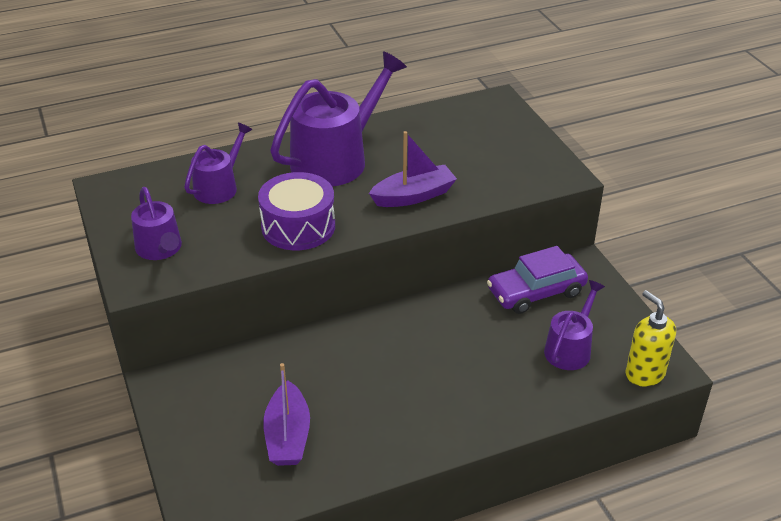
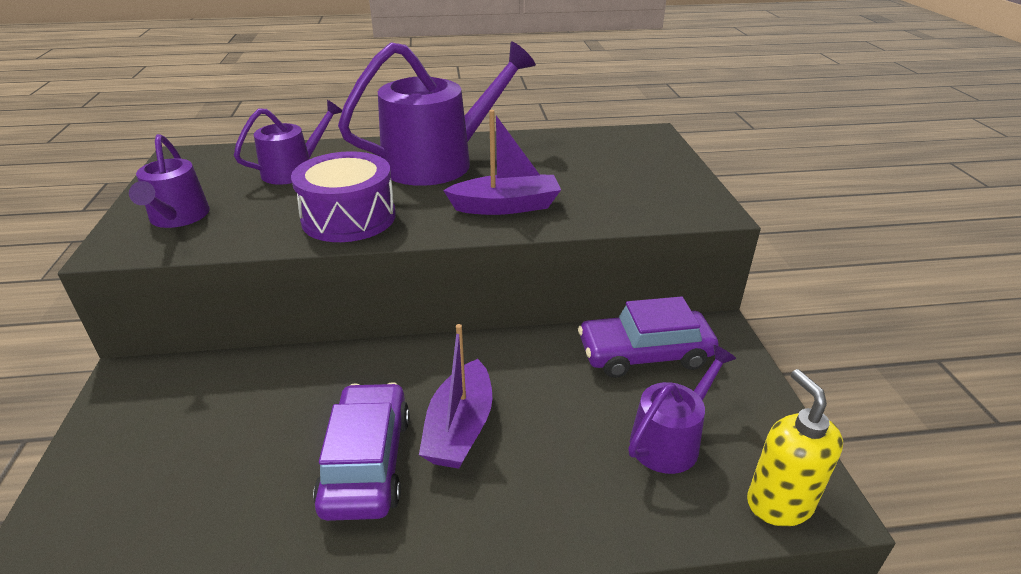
camera: 15 degrees right, 5 degrees down
(288, 436) = (220, 484): purple boat -> purple boat (460, 428)
(378, 402) = (367, 462): none -> purple car

